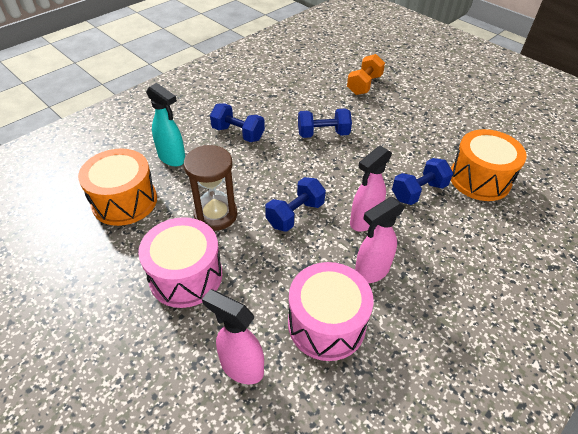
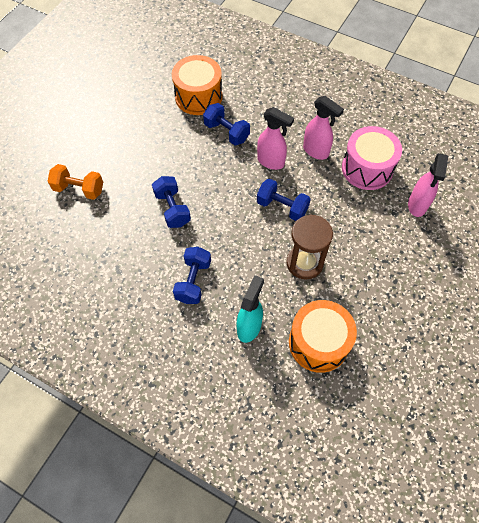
camera: 105 degrees left, 15 degrees up
(186, 276) = (370, 261): pink drum -> none

